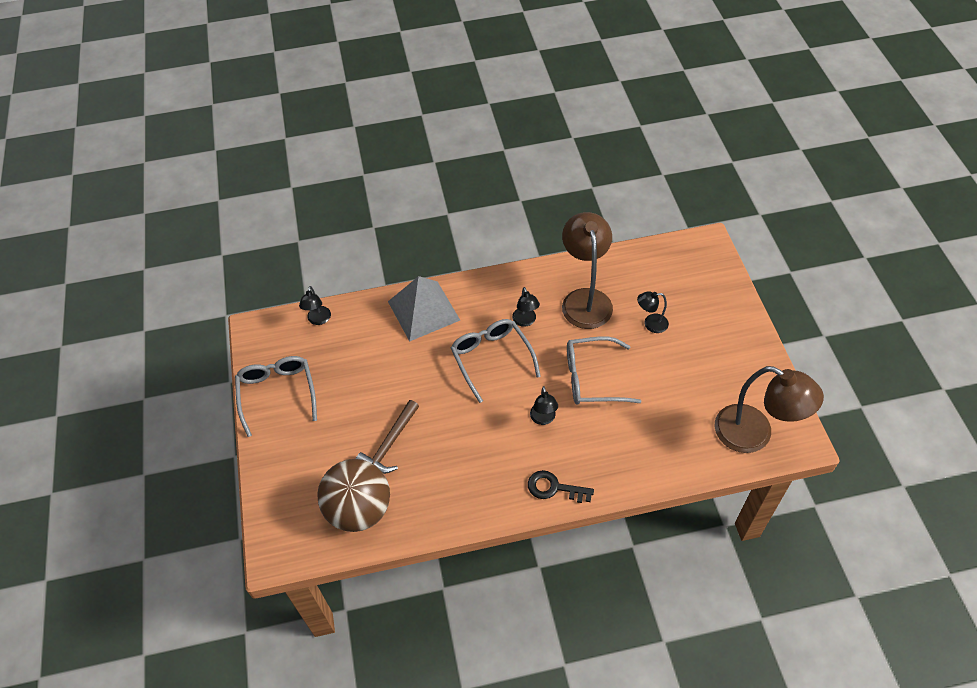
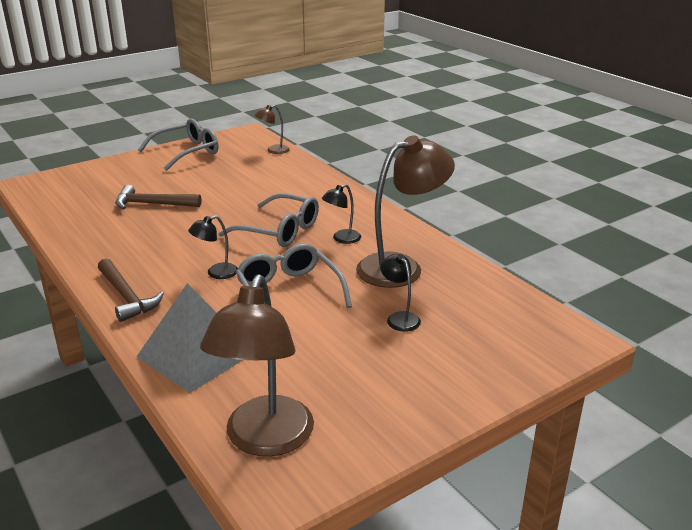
camera: 65 degrees right, 25 degrees down
(318, 320) = (273, 150): black lamp -> brown lamp
(359, 509) = (77, 206): brown ball -> none
(423, 310) = (316, 188): grey pyramid -> grey pyramid (196, 354)
(491, 359) = (279, 231): grey glasses -> grey glasses turned 75 degrees clockwise
(554, 488) = (126, 296): black key -> brown hammer

